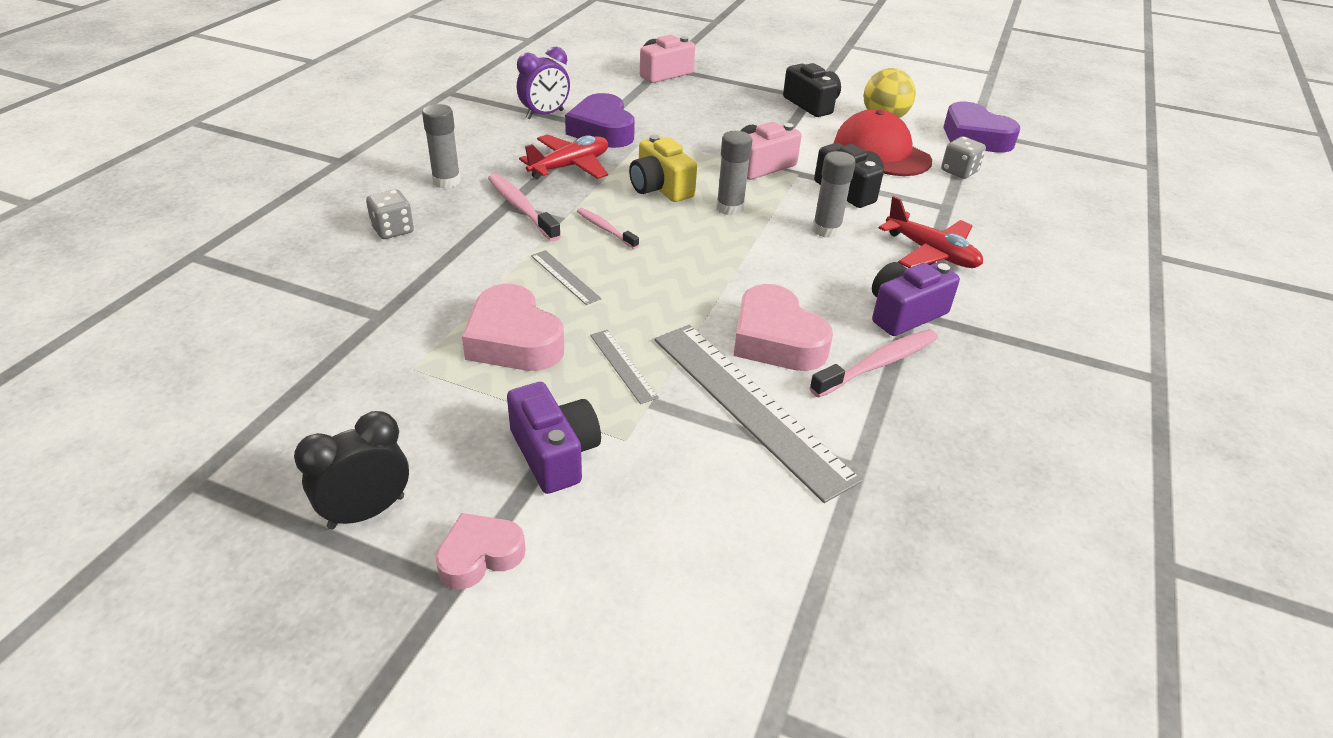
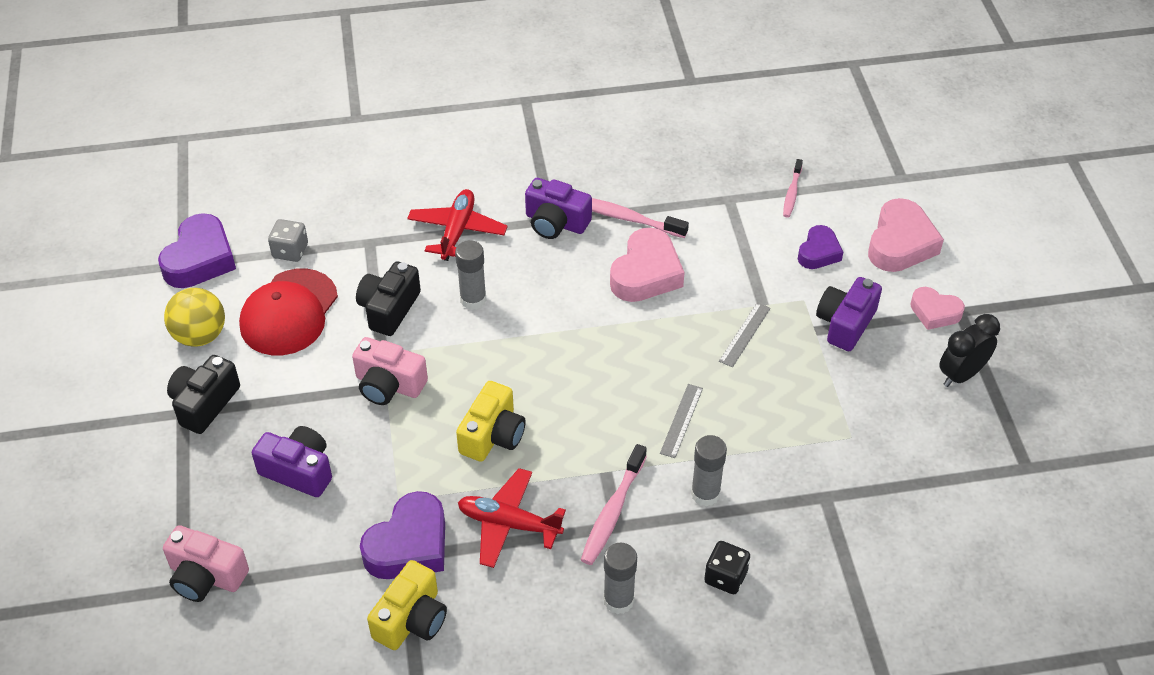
camera: 120 degrees left, 10 degrees up
(366, 512) = (961, 375): black clock -> black clock turned 120 degrees clockwise
(393, 230) = (725, 577): grey dice -> black dice
(513, 340) = (776, 404): pink heart -> pink heart (900, 243)
(545, 115) = (411, 619): purple clock -> yellow camera
(605, 229) = (594, 435): pink toothbrush -> pink toothbrush (792, 193)
(690, 500) = (818, 252): none -> purple heart
(713, 116) = (299, 471): none -> purple camera
(730, 208) = (488, 372): grey glue stick -> grey glue stick (705, 494)
(749, 405) = (722, 260): grey ruler -> none

